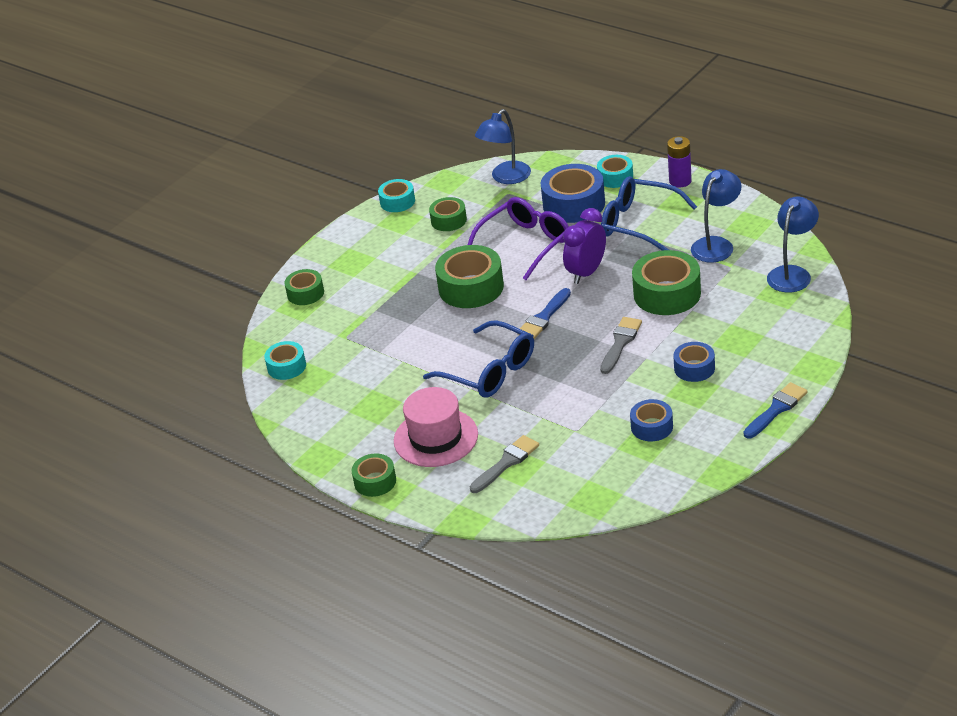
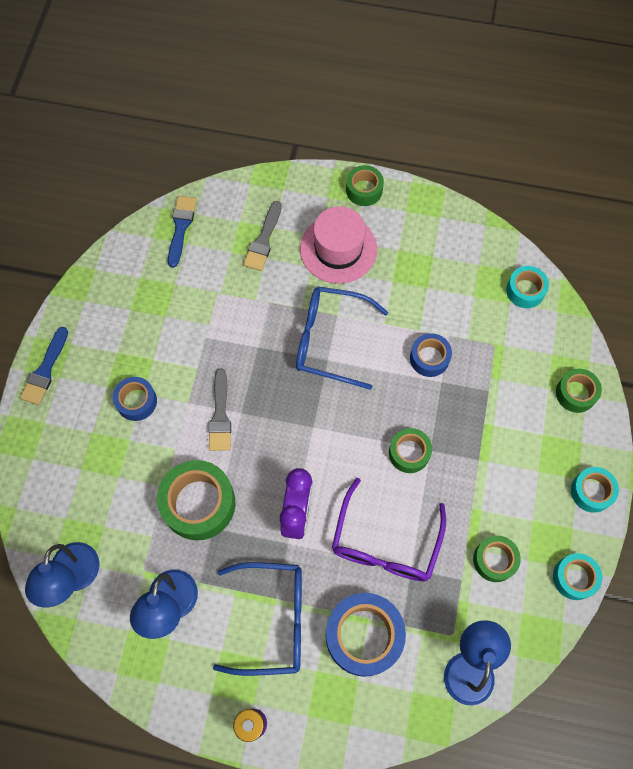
camera: 150 degrees right, 30 degrees up
(471, 287) = (409, 453): green tape -> green tape, size x0.58
(544, 317) = (312, 429): blue brush -> blue brush (181, 227)
(615, 177) = (336, 708): turquoise tape -> turquoise tape (591, 491)
(652, 427) = (152, 316): blue tape -> blue tape (429, 358)

